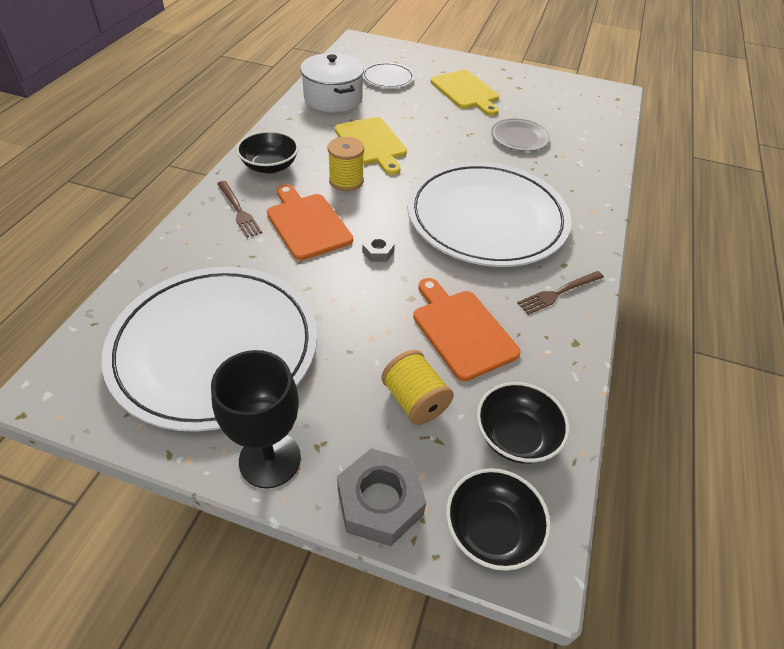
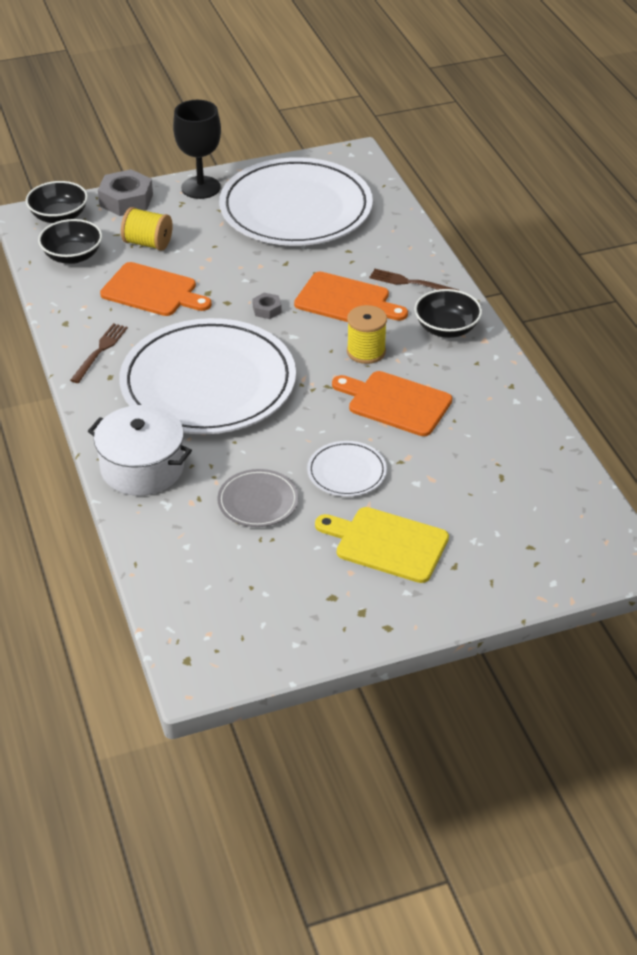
camera: 145 degrees right, 5 degrees down
(333, 98) = (510, 437): white pot -> white pot (142, 467)
(371, 143) = (395, 402): yellow cutting board -> orange cutting board
(388, 78) = (499, 508): white plate -> white plate (347, 472)

